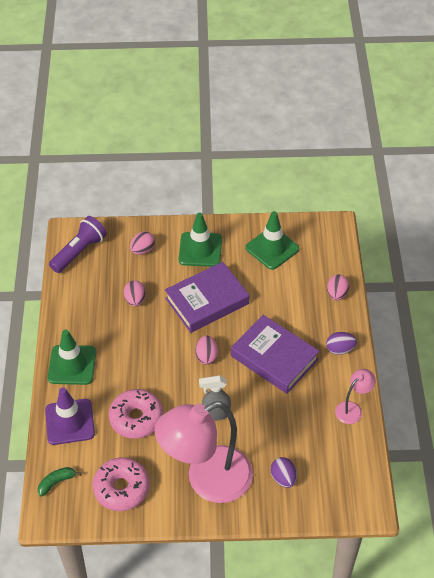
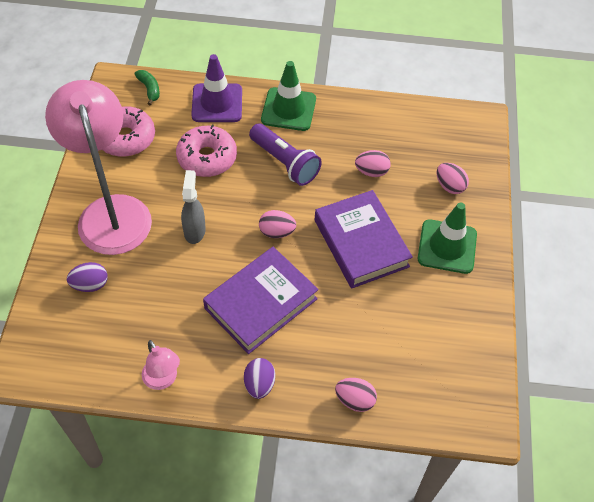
camera: 95 degrees right, 5 degrees up
(79, 252) = (450, 126): purple flashlight -> purple flashlight (284, 162)
(272, 248) = (444, 331): green traffic cone -> none

